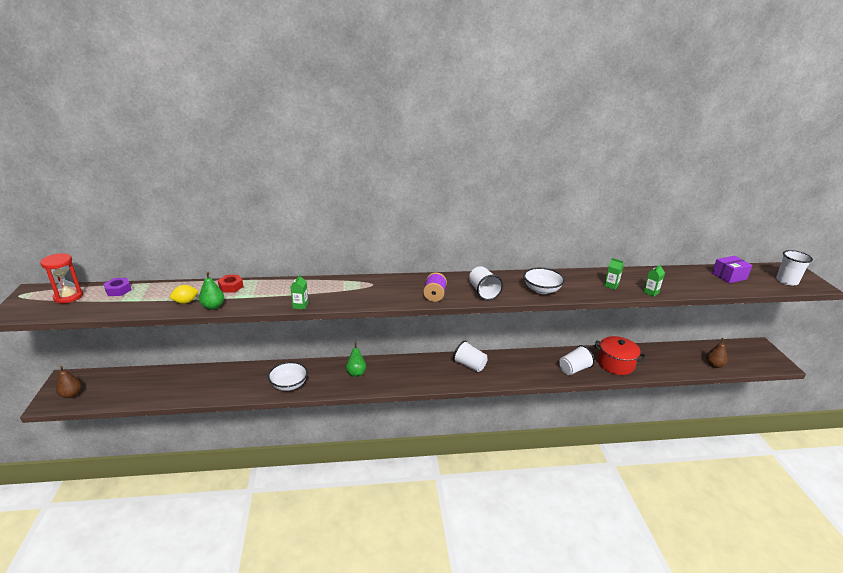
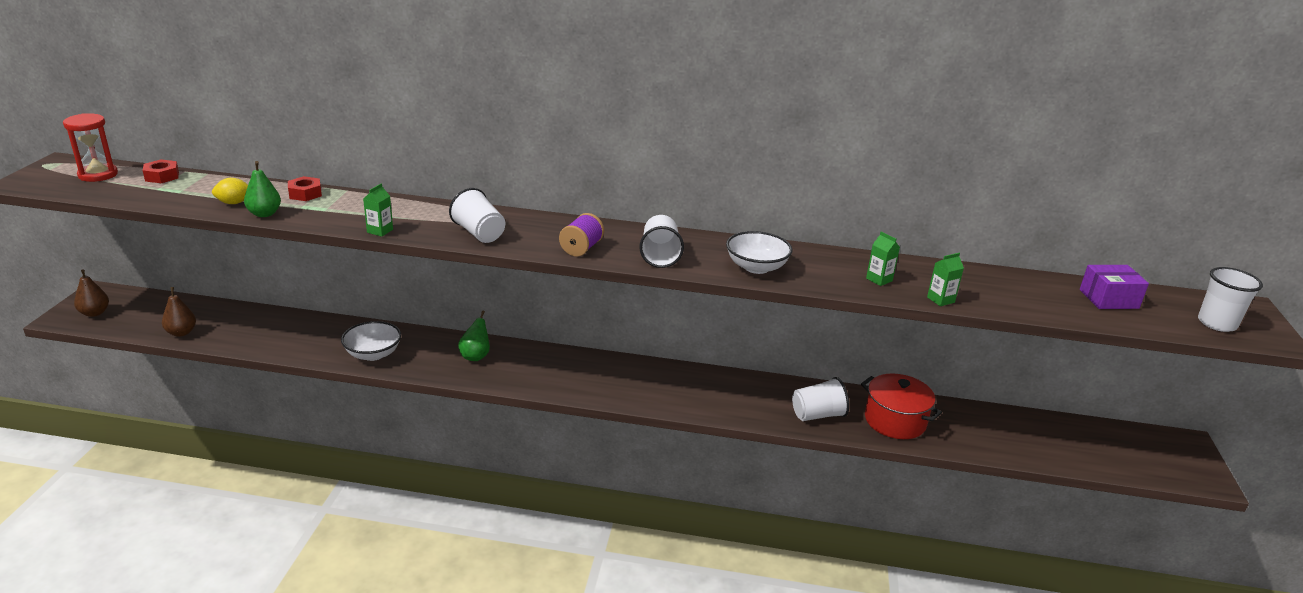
camera: 15 degrees right, 0 degrees up
(118, 290) = (162, 176): purple nut -> red nut
(469, 365) = (651, 378): white cup -> white cup (479, 233)
(714, 365) = (1074, 456): brown pear -> brown pear (181, 332)

